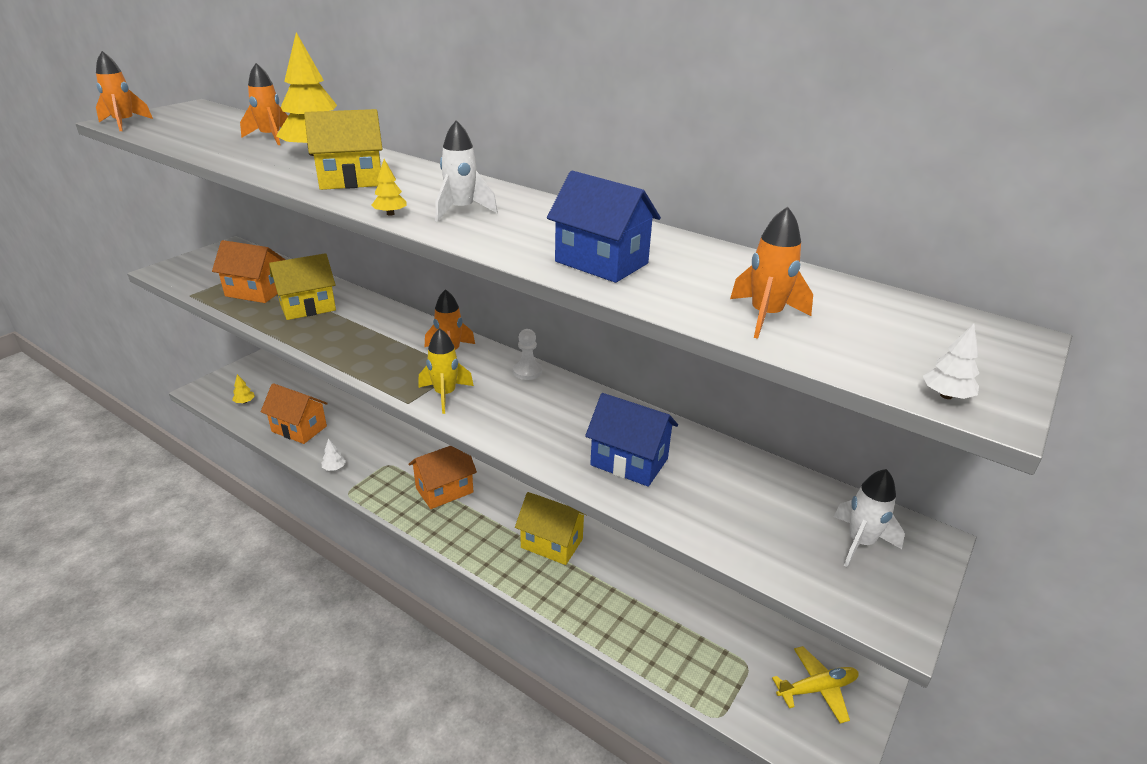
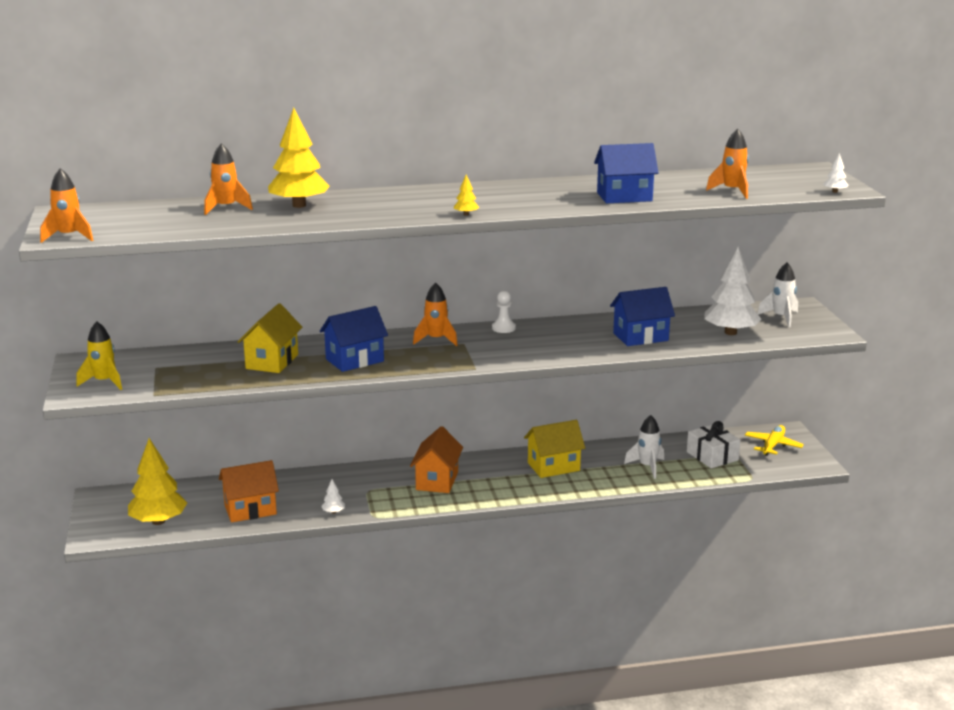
camera: 45 degrees left, 10 degrees down
(244, 402) = (158, 521): yellow tree -> yellow tree, size x2.41
(256, 292) = (202, 371): orange house -> none
(351, 180) = (381, 209): yellow house -> none
(353, 338) = (354, 360): none -> blue house
(445, 395) = (486, 356): yellow rocket -> yellow rocket (104, 382)
(461, 210) = (494, 201): white rocket -> white rocket (647, 467)
(721, 648) = (712, 456): none -> white gift
(746, 523) = (730, 332): none -> white tree

